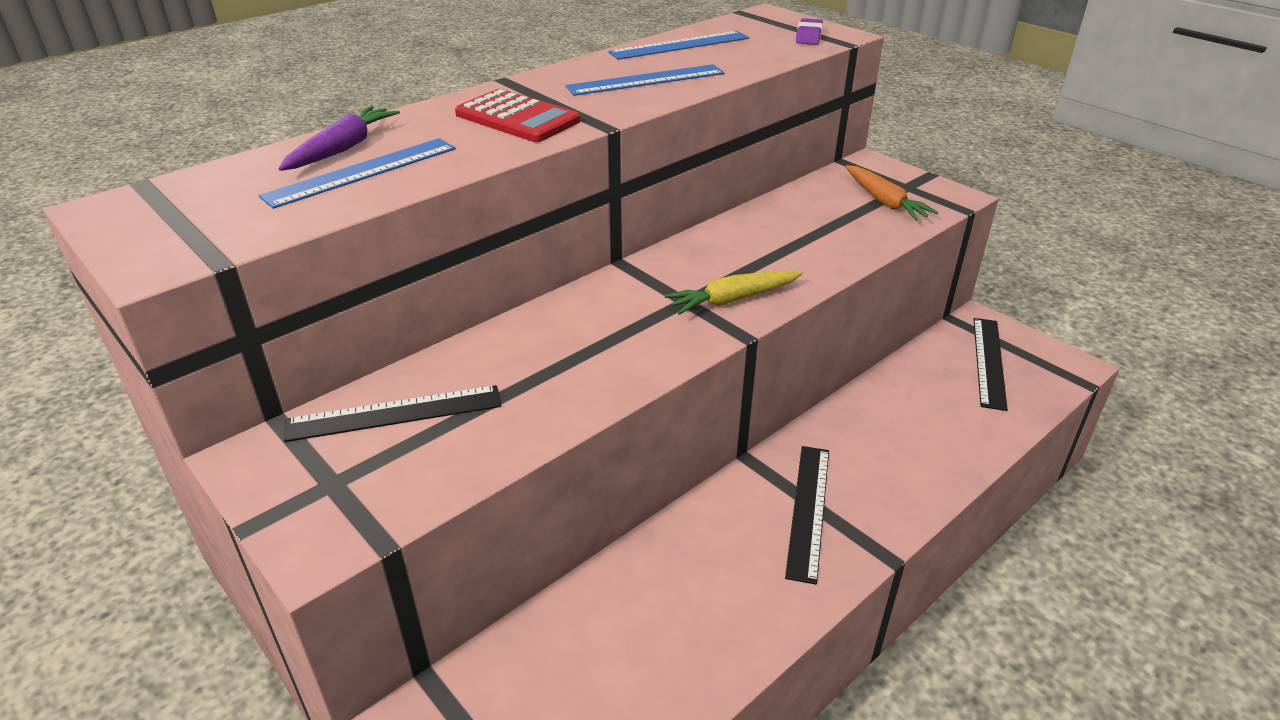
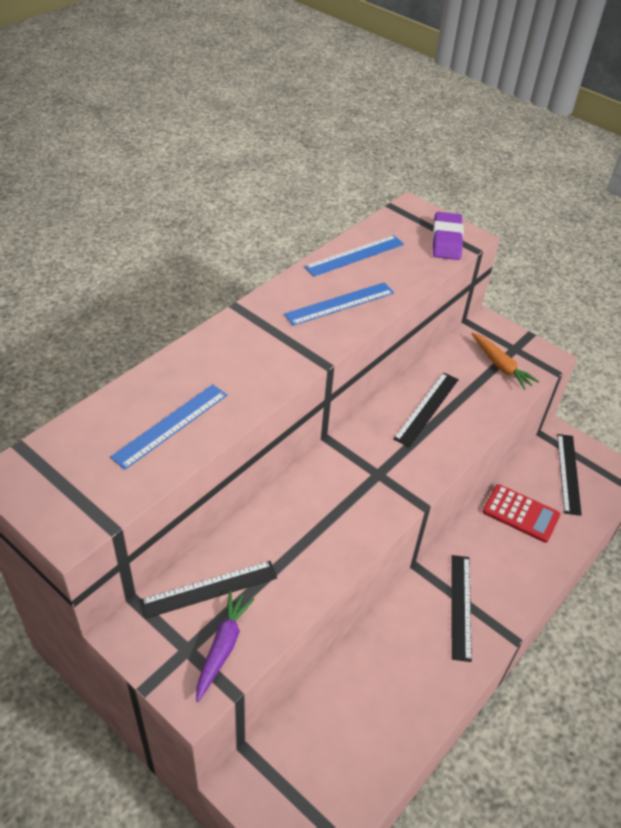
camera: 10 degrees left, 10 degrees up
(342, 149) = (147, 399): purple carrot -> purple carrot (222, 647)
(517, 118) = (260, 355): red calculator -> red calculator (520, 513)
(733, 300) = (410, 471): yellow carrot -> none
(771, 238) = (427, 408): none -> black ruler
(808, 36) = (446, 240): purple eraser -> purple eraser, size x1.66

